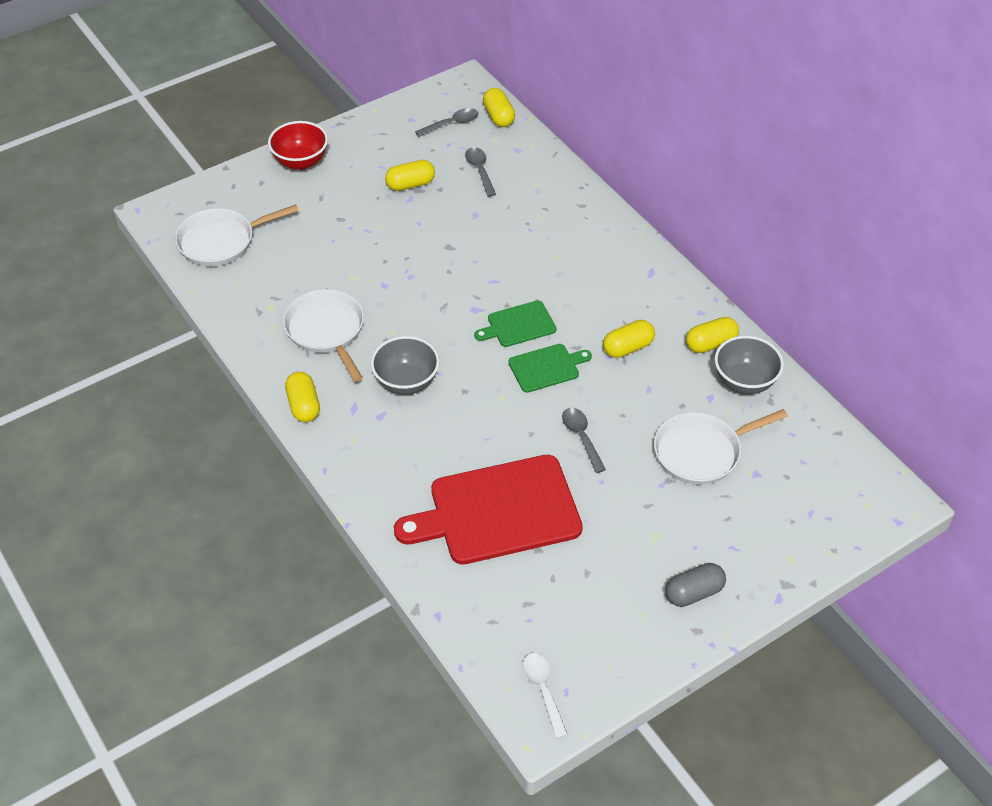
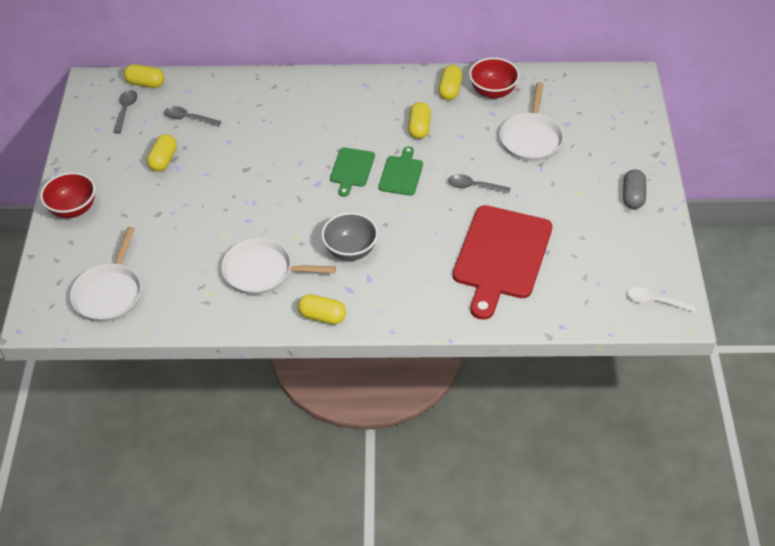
camera: 55 degrees left, 0 degrees up
(744, 382) = (493, 91): grey bowl -> red bowl

